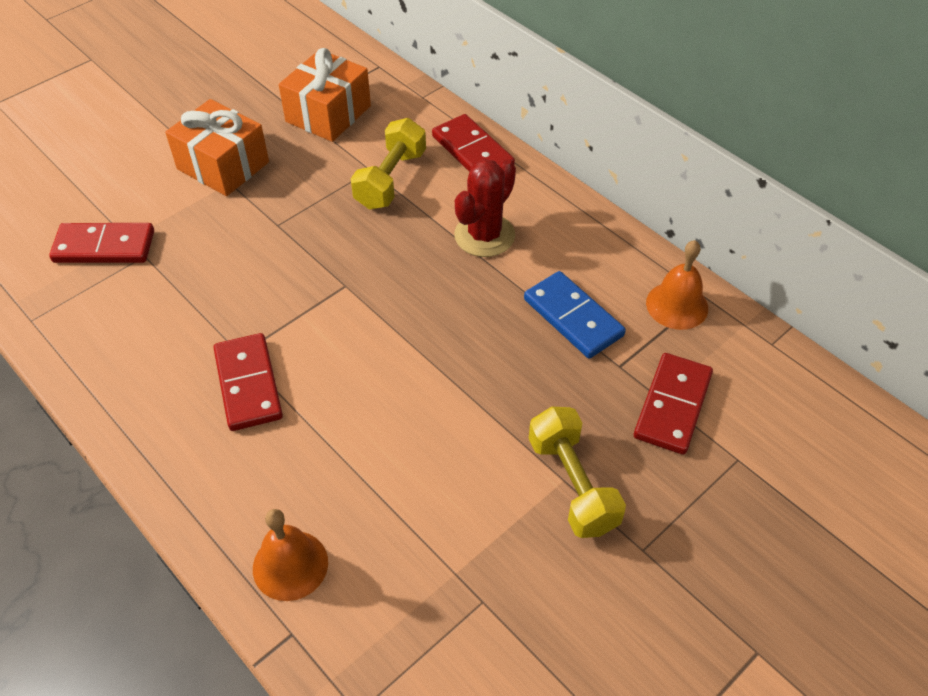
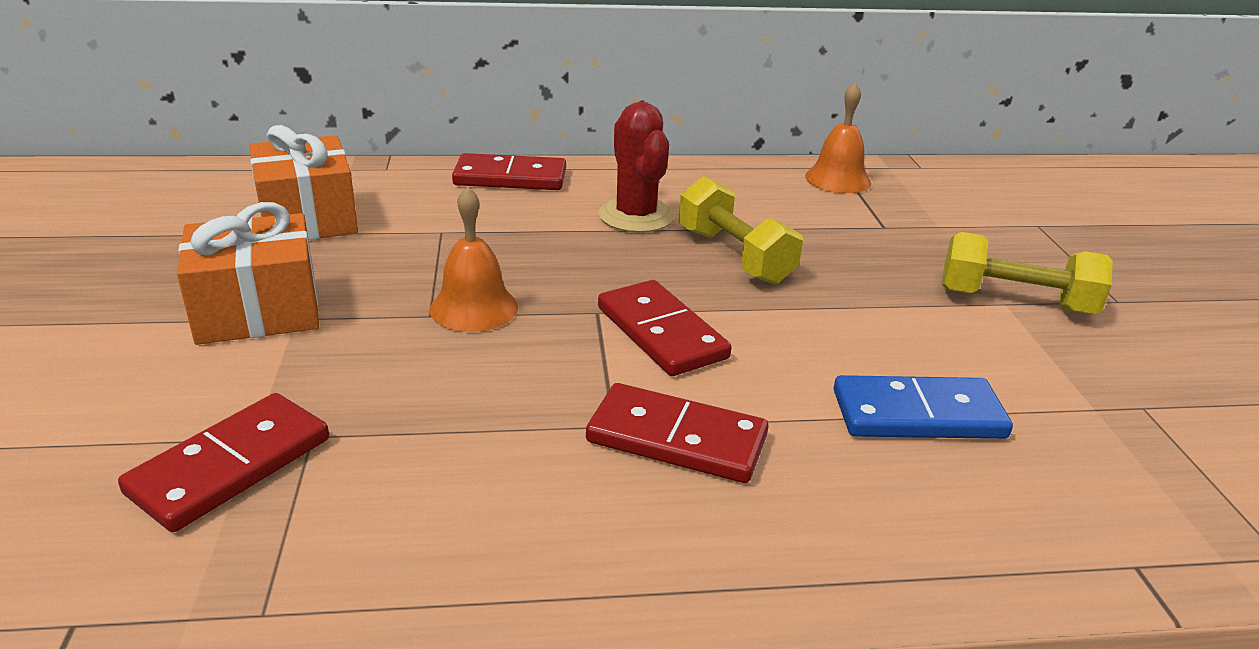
camera: 55 degrees left, 20 degrees down
(290, 565) = (1019, 522): orange bell -> orange bell (474, 308)
(390, 180) = (477, 227): yellow dumbbell -> yellow dumbbell (734, 256)
(573, 317) = (801, 221): blue domino -> blue domino (918, 414)
(672, 405) = (954, 225): red domino -> red domino (661, 333)

